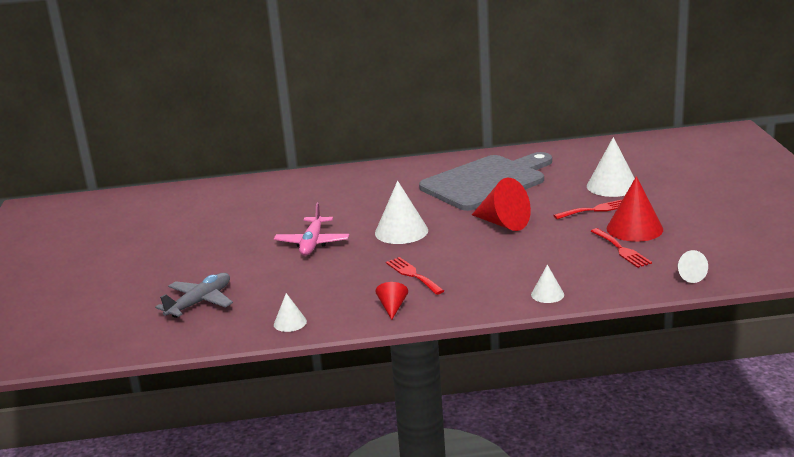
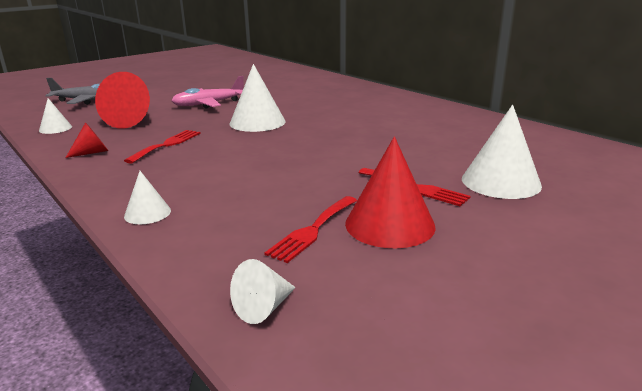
camera: 55 degrees right, 0 degrees up
(486, 182) = (409, 126): grey cutting board -> none
(503, 223) = (319, 153): red cone -> red cone (132, 121)

